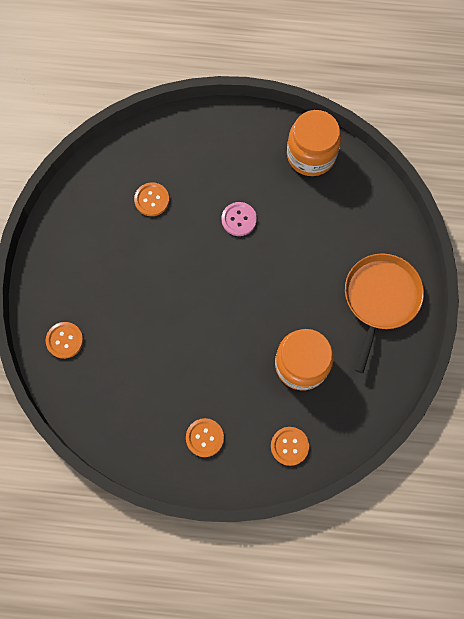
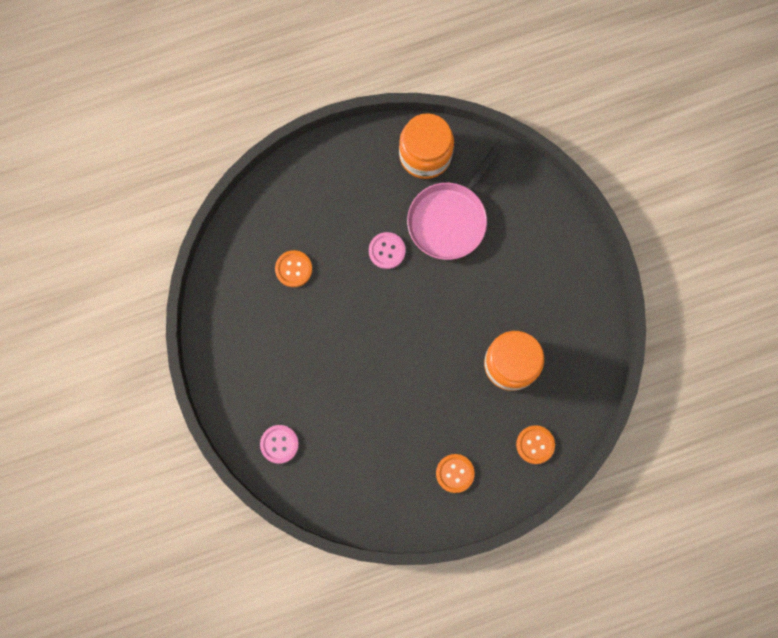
camera: 25 degrees left, 5 degrees up
(64, 340) = (279, 444): orange button -> pink button
(306, 217) = (449, 219): none -> pink pan
(380, 299) = (554, 268): orange pan -> none

